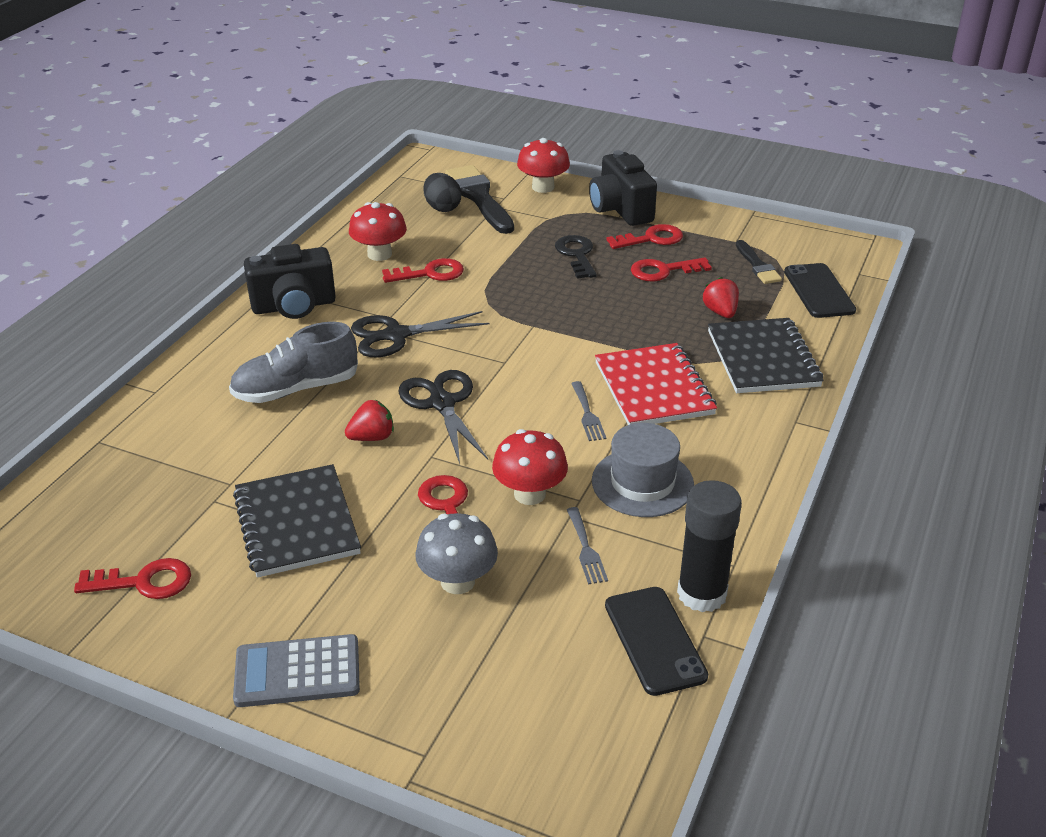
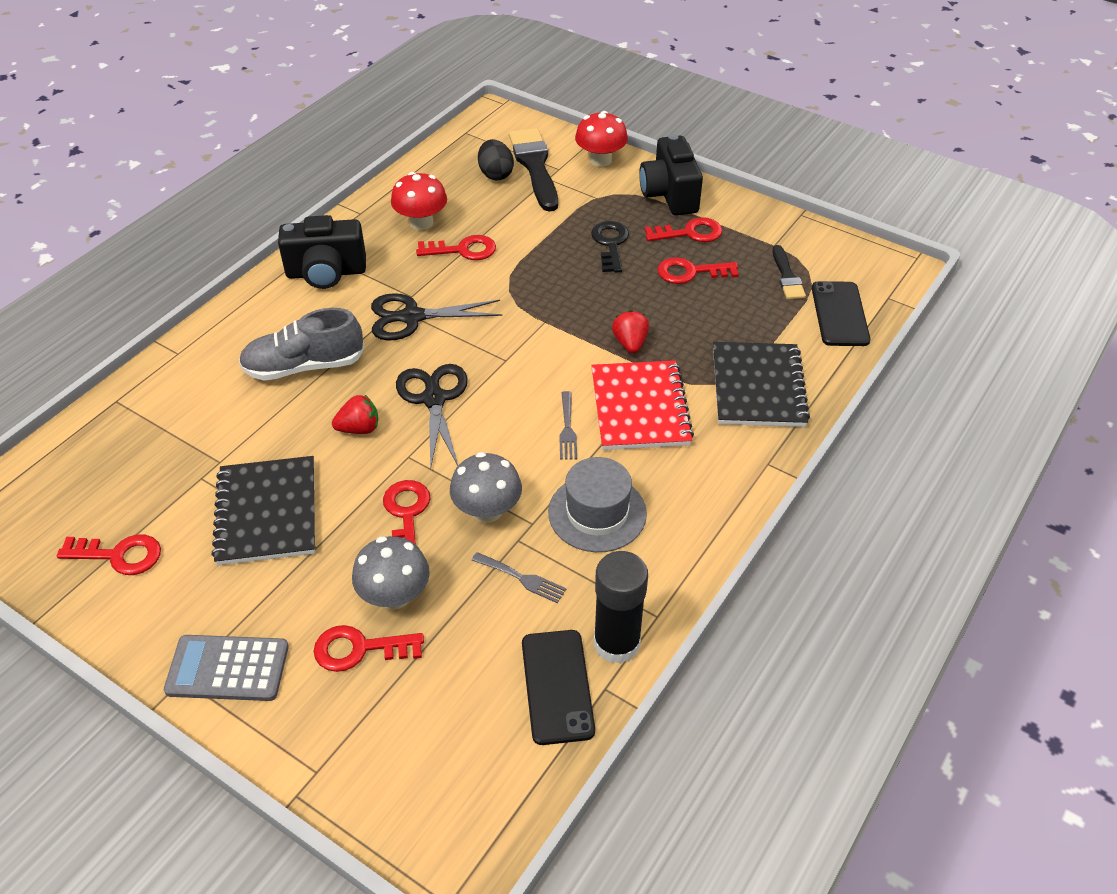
camera: 10 degrees right, 10 degrees up
(435, 635) = (359, 649): none -> red key
(529, 494) = (487, 511): red mushroom -> grey mushroom
(586, 549) = (522, 578): grey fork -> grey fork turned 60 degrees counterclockwise
(720, 312) = (732, 327): red strawberry -> red strawberry (630, 343)

